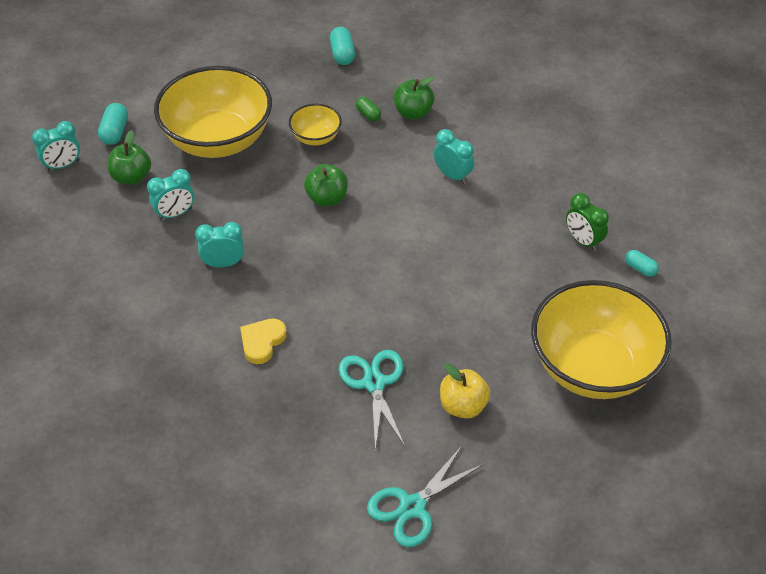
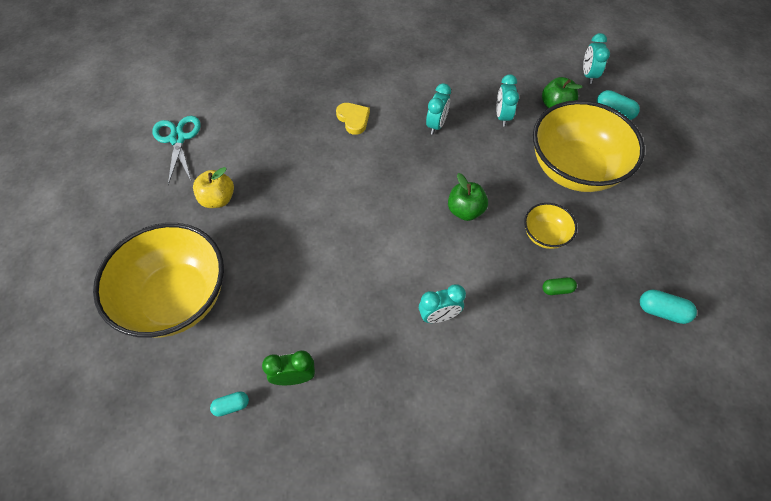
camera: 120 degrees right, 10 degrees up
(374, 383) = (275, 161): turquoise scissors -> none
(413, 113) = (542, 329): green apple -> none

